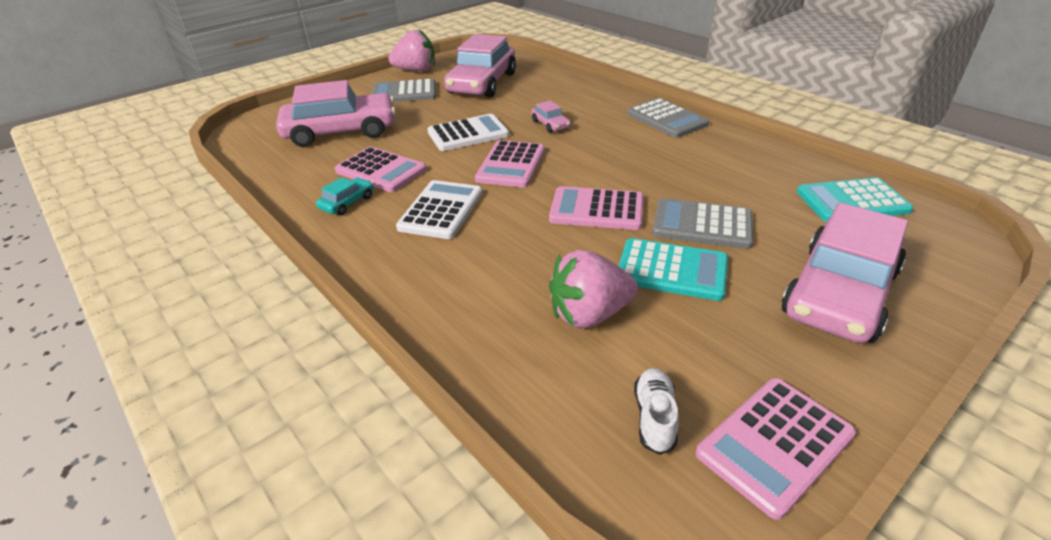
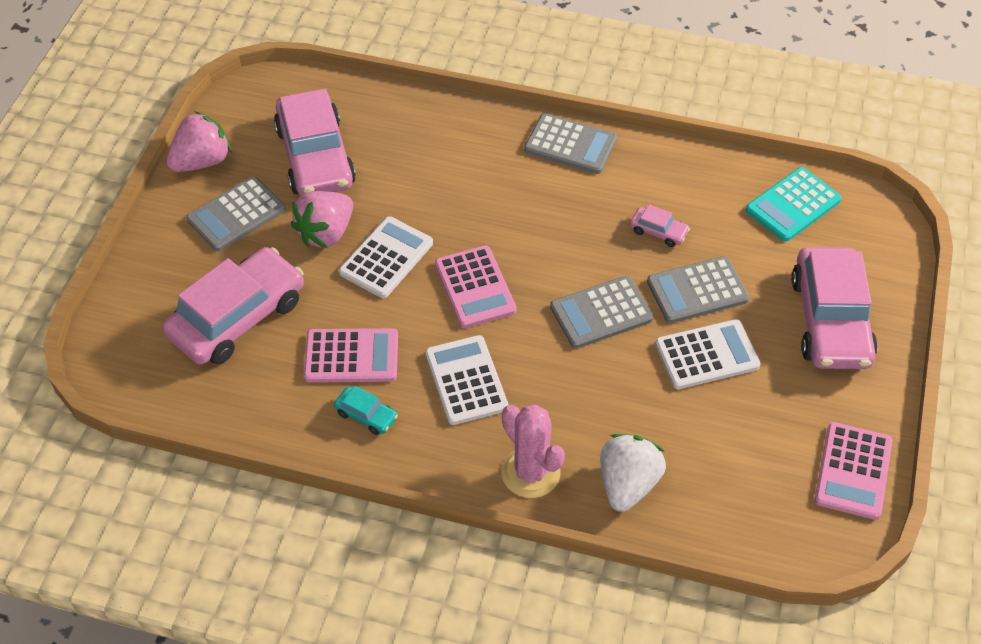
camera: 35 degrees left, 15 degrees up
(347, 203) = (366, 415): turquoise car -> turquoise car turned 120 degrees clockwise
(419, 286) = (530, 472): none -> pink cactus
(494, 333) = (628, 484): none -> white strawberry
(550, 124) = (460, 204): pink car -> pink car (658, 231)
(589, 314) = (679, 430): pink strawberry -> pink strawberry (326, 233)
(596, 210) = (601, 313): pink calculator -> grey calculator
(654, 417) = (777, 491): white shoe -> none
(672, 270) = (707, 355): turquoise calculator -> white calculator

